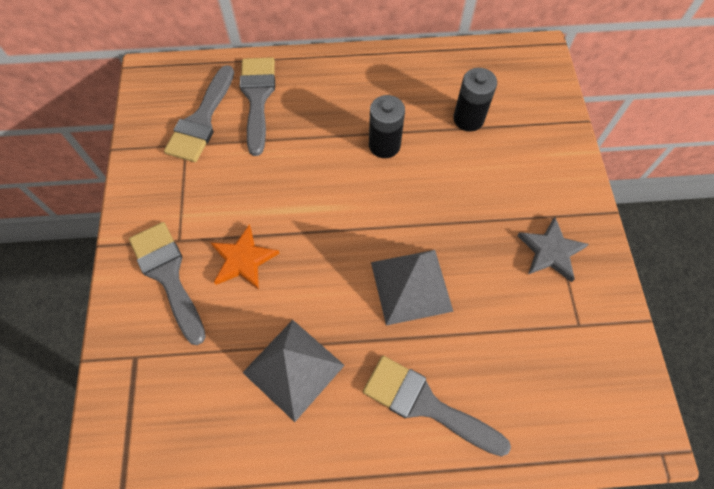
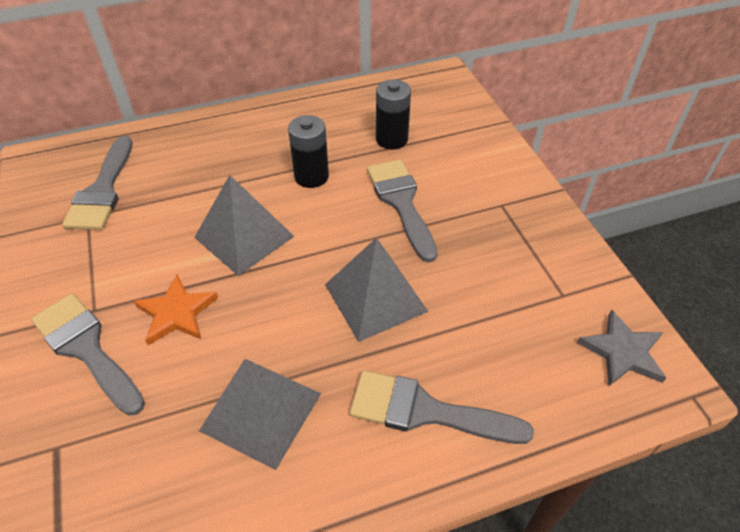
camera: 15 degrees left, 15 degrees down
(257, 98) = (163, 160): grey brush -> grey brush (401, 202)
(312, 197) = (244, 237): none -> grey pyramid
(551, 251) = (511, 235): grey star -> grey star (623, 352)

